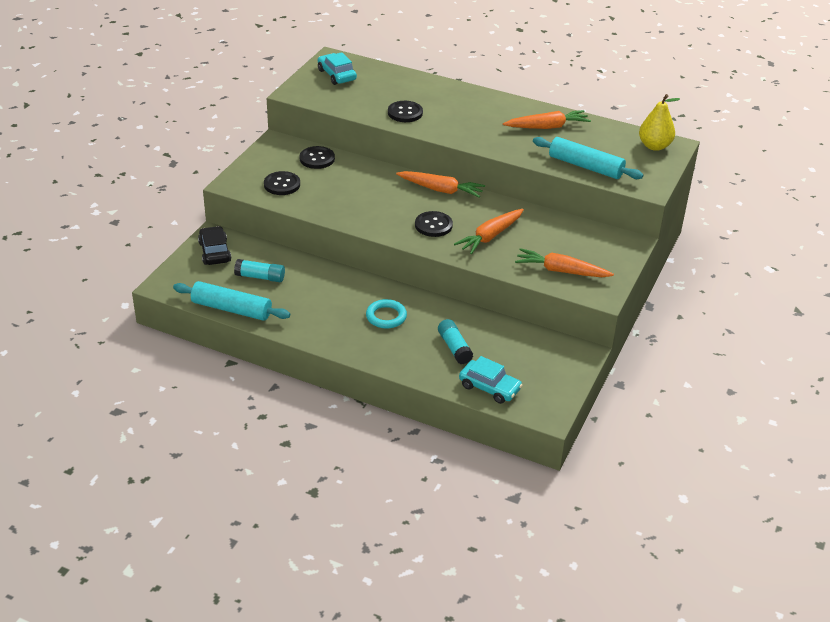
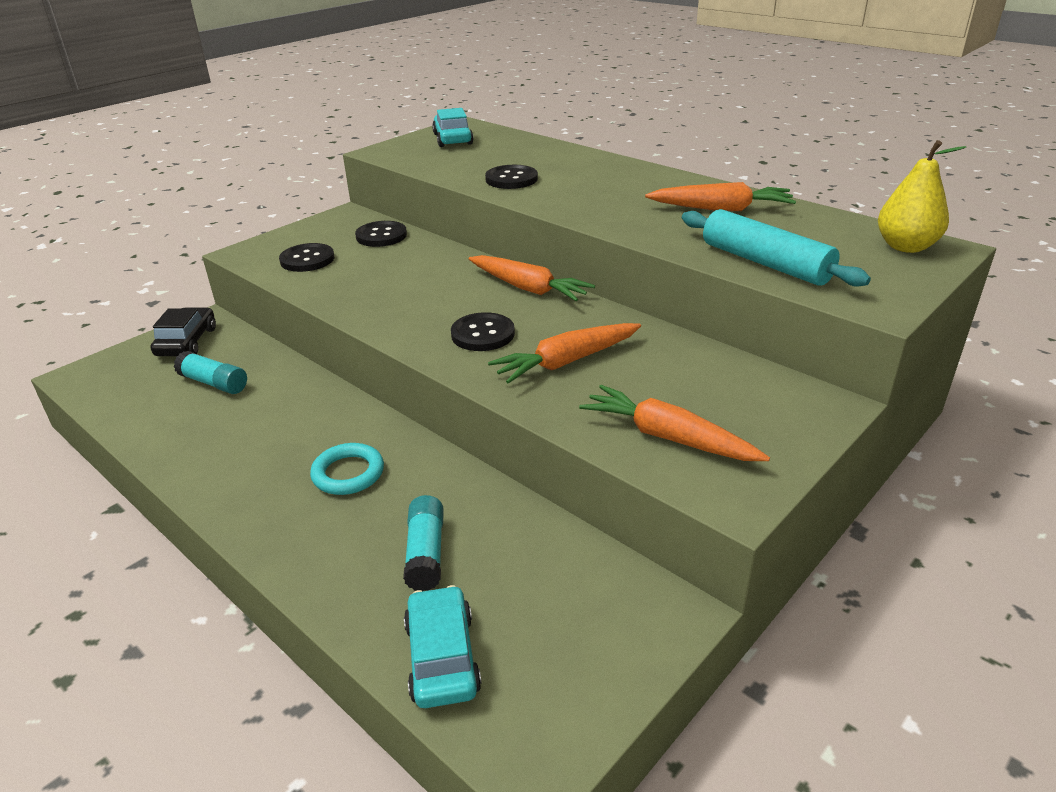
camera: 20 degrees right, 5 degrees down
(231, 309) = (131, 423): turquoise rolling pin -> none
(489, 387) = (442, 657): turquoise car -> turquoise car turned 150 degrees counterclockwise

